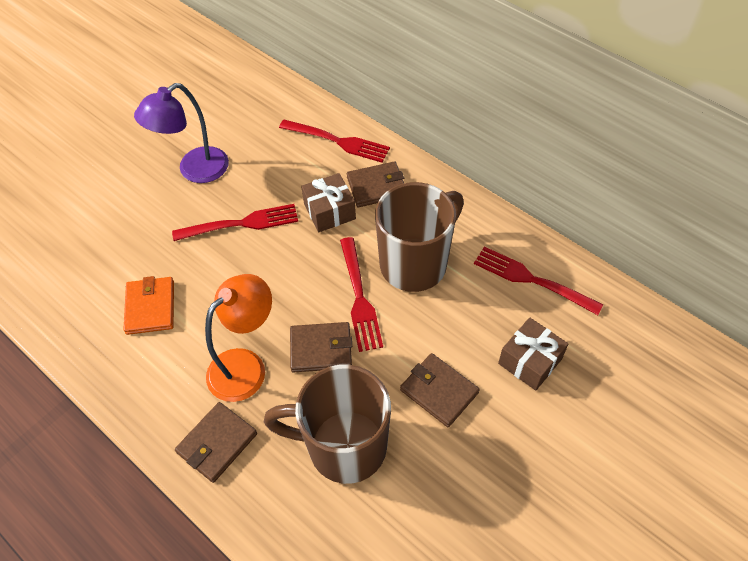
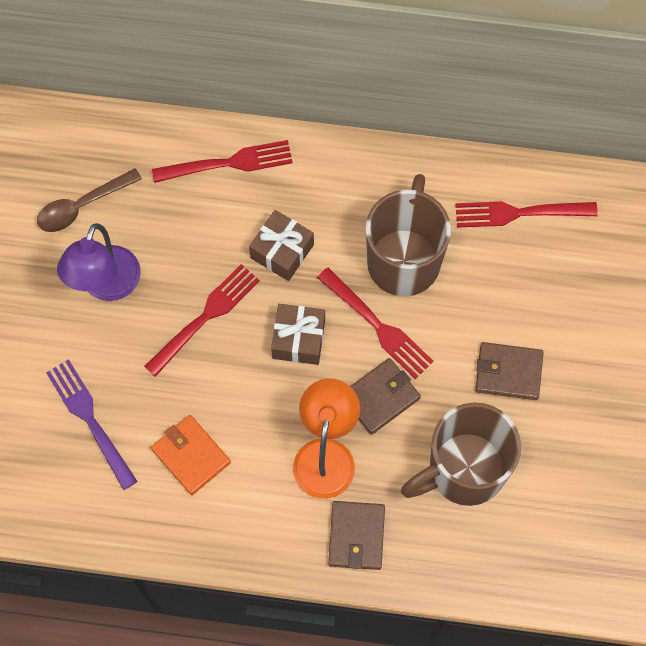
camera: 35 degrees left, 15 degrees up
(108, 244) = (90, 420): none -> purple fork
(222, 119) = (82, 206): none -> brown spoon
(376, 187) = (307, 195): brown wallet -> none
(530, 361) = (566, 296): brown gift -> brown gift (298, 339)

